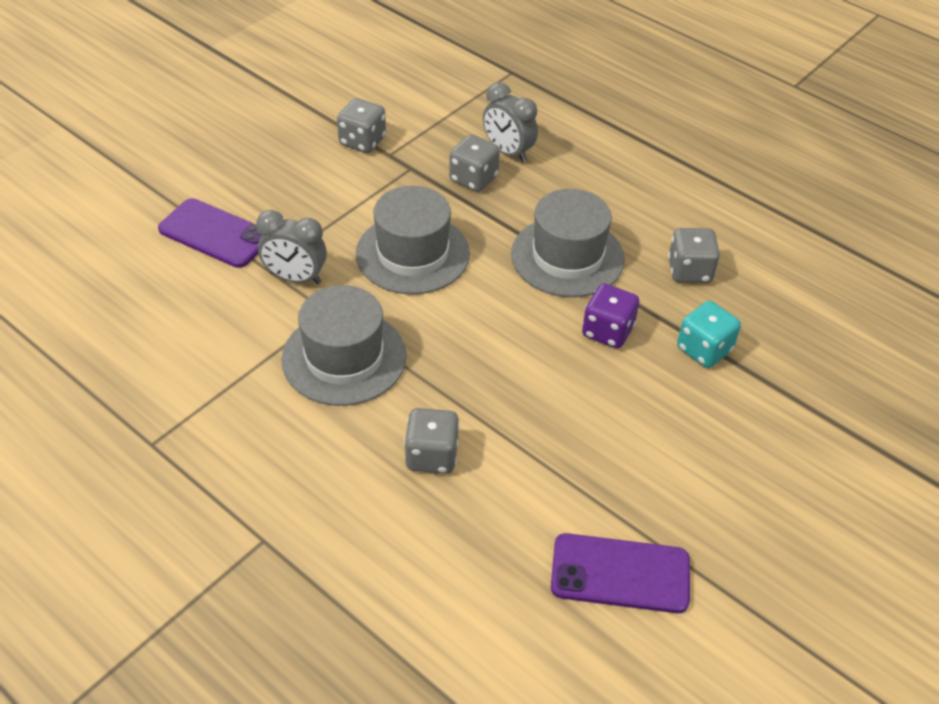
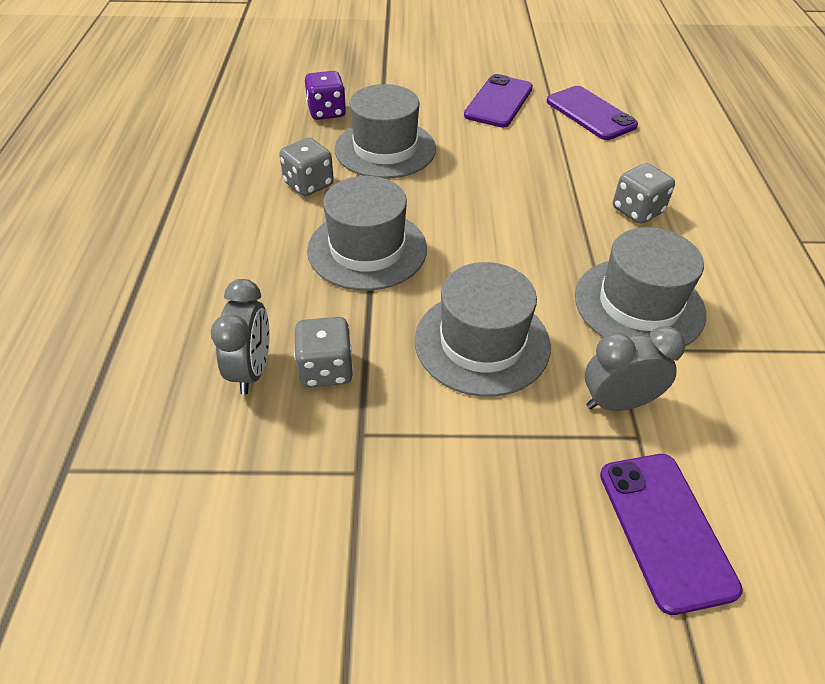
camera: 130 degrees left, 0 degrees up
(295, 278) = (617, 402): grey clock -> grey clock turned 75 degrees counterclockwise
(362, 141) = (361, 521): grey dice -> none
(607, 331) = (423, 193): purple dice -> purple dice (326, 112)
(704, 349) = (385, 149): turquoise dice -> grey hat
(721, 505) = (498, 102): none -> purple phone

